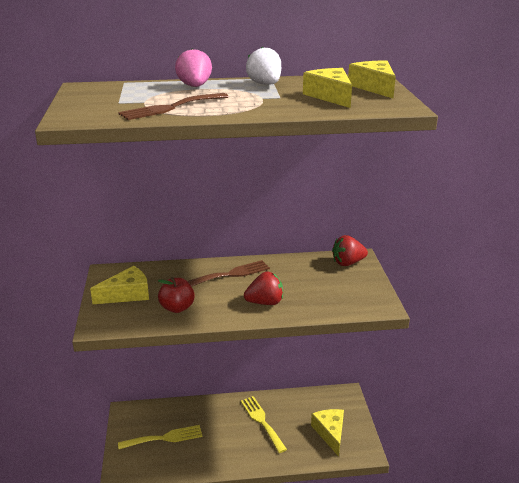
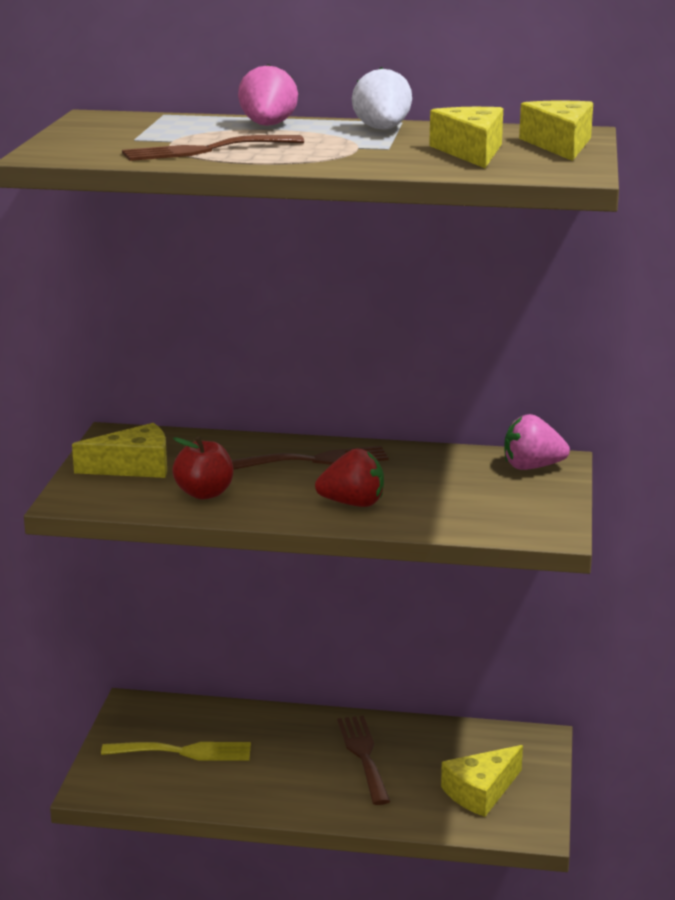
camera: 15 degrees right, 5 degrees down
(261, 421) = (363, 755): yellow fork -> brown fork
(330, 433) = (481, 792): yellow cheese -> yellow cheese turned 135 degrees counterclockwise
(348, 263) = (532, 467): red strawberry -> pink strawberry

